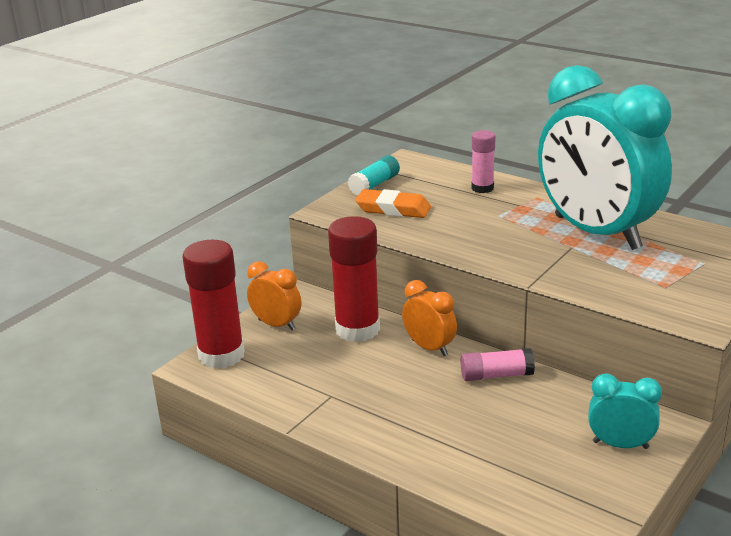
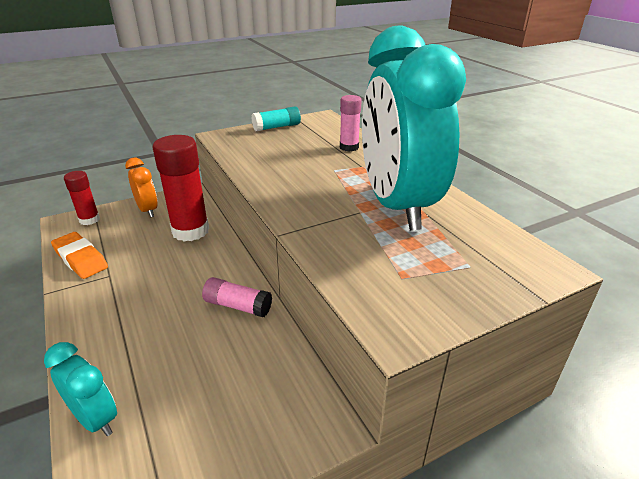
camera: 25 degrees right, 5 degrees up
(221, 355) = (89, 220): red glue stick -> red glue stick, size x0.55
(393, 209) = (265, 146): orange eraser -> orange eraser (80, 259)
(429, 348) = (219, 263): orange clock -> none
(620, 445) = (259, 427): turquoise clock -> turquoise clock (95, 419)

